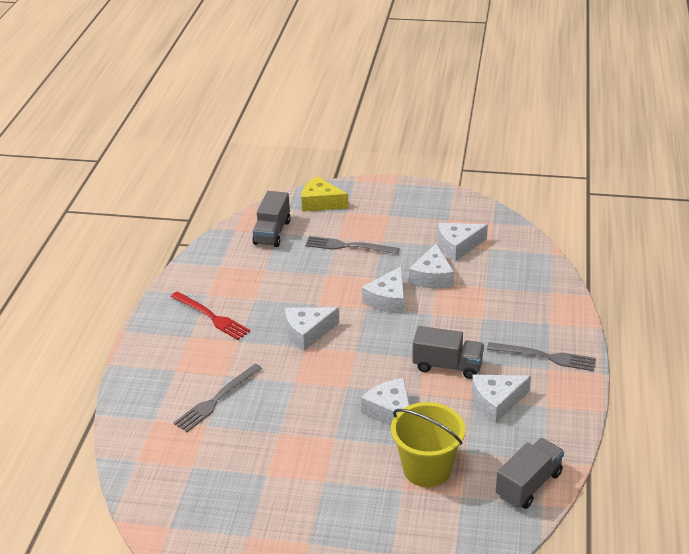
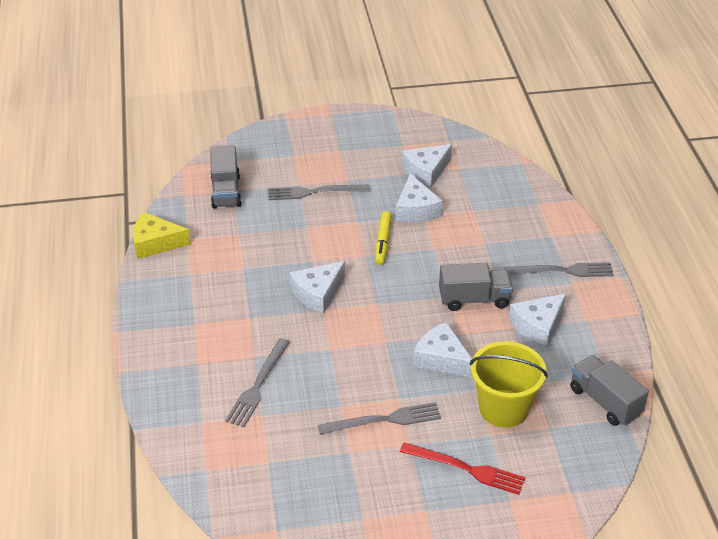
camera: 20 degrees left, 5 degrees up
(211, 316) = (206, 297): red fork -> red fork (466, 469)
(311, 454) = (384, 420): none -> grey fork
(321, 202) = (261, 149): yellow cheese -> yellow cheese (155, 243)
(388, 299) = (383, 242): white cheese -> yellow marker
(529, 485) = (605, 401): grey truck -> grey truck turned 60 degrees counterclockwise

